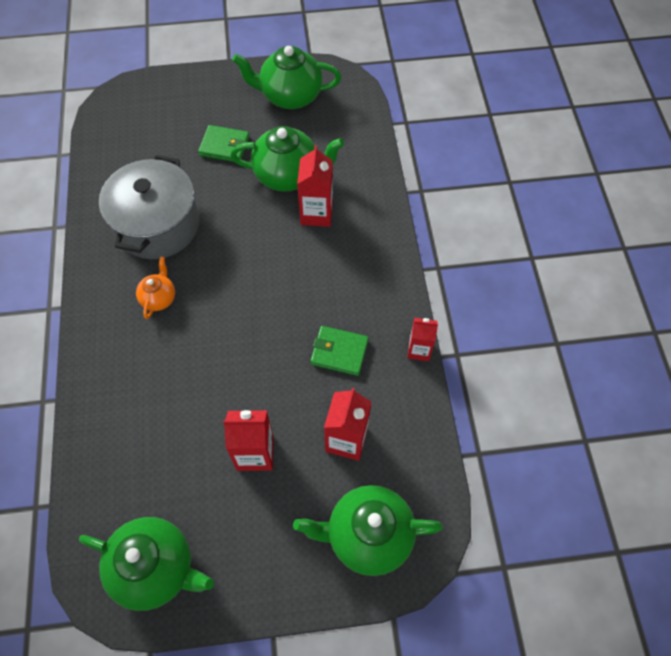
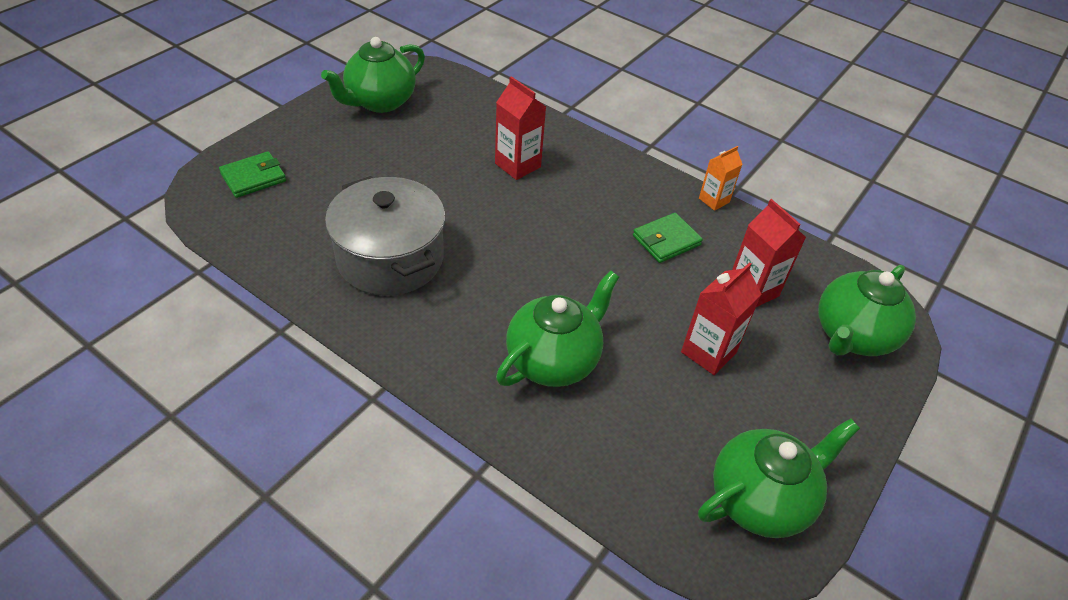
camera: 50 degrees left, 15 degrees down
(159, 298) = (472, 309): orange teapot -> none
(224, 146) = (370, 166): green wallet -> green wallet (253, 177)
(288, 175) = (457, 154): green teapot -> green teapot (554, 360)
(419, 350) = (714, 200): red carton -> orange carton

